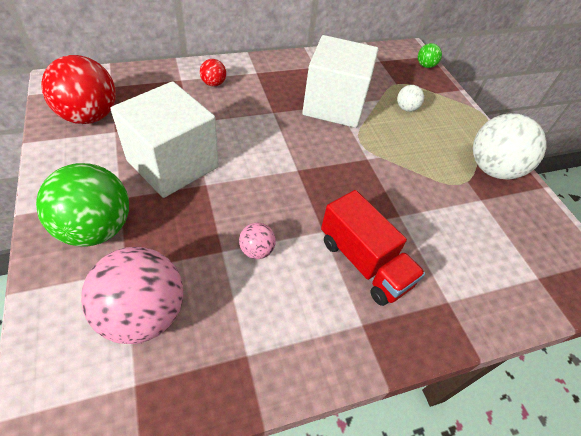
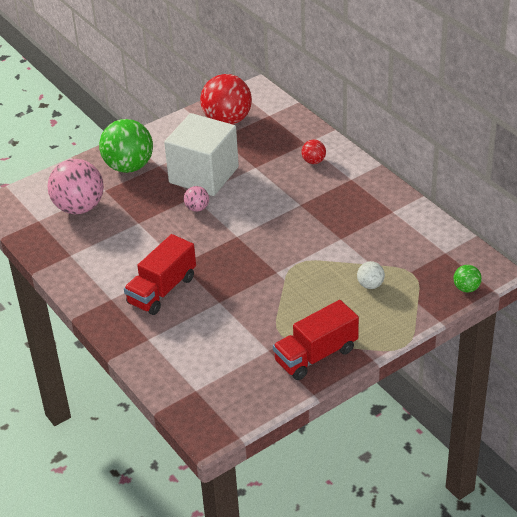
camera: 80 degrees right, 10 degrees down
(256, 250) = (146, 237): pink ball -> pink ball (197, 208)
(334, 105) = (338, 237): white cube -> none
(492, 169) = (316, 355): white ball -> red truck

